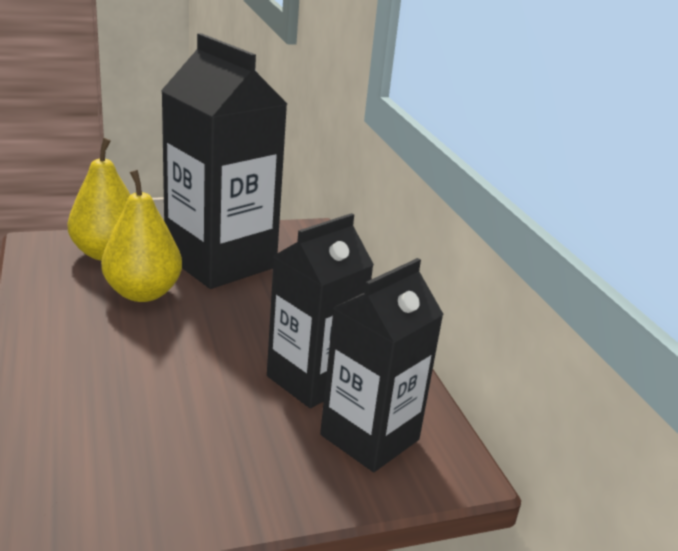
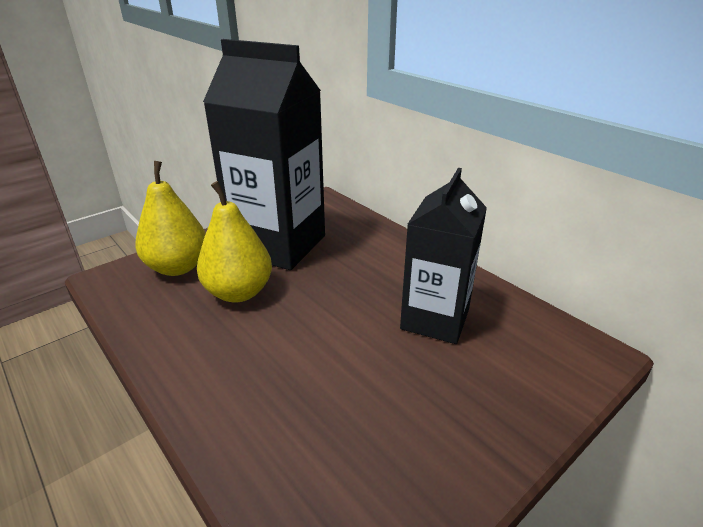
camera: 20 degrees left, 5 degrees up
(369, 437) = (518, 351): black carton -> none

